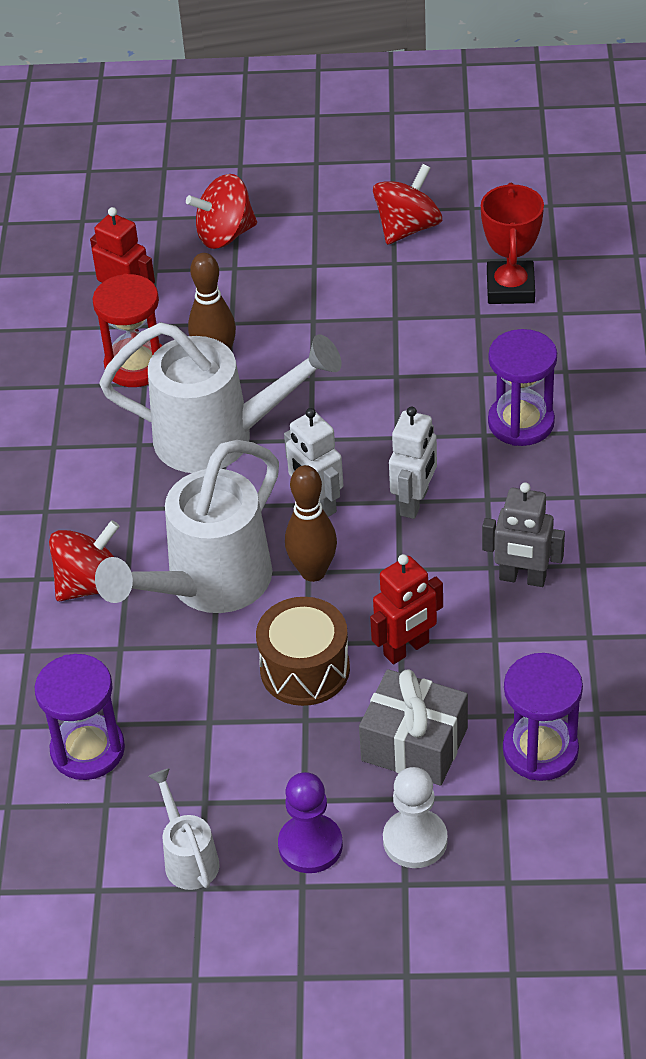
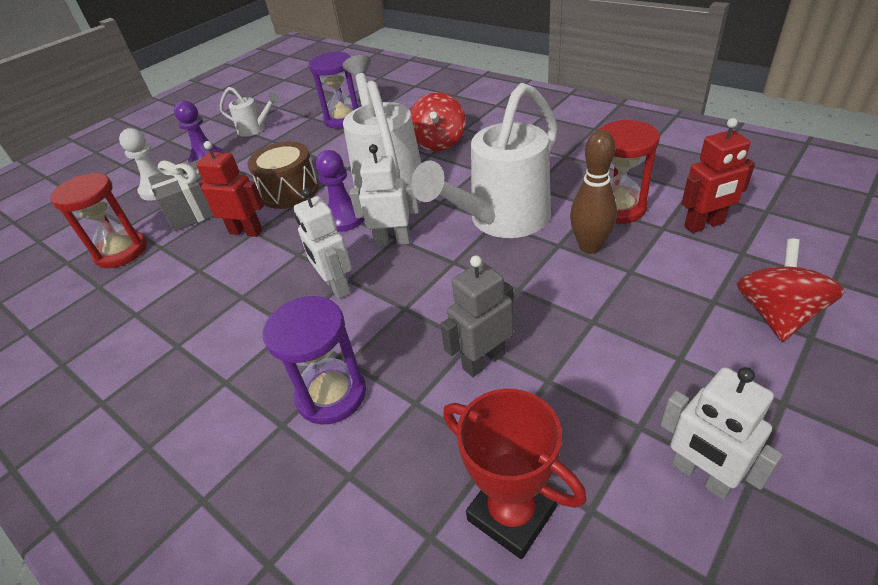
camera: 130 degrees right, 5 degrees down
(313, 572) = (344, 218): brown bowling pin -> purple pawn
(407, 228) = (700, 476): red spinning top -> white robot
(407, 649) = (246, 231): red robot -> red robot turned 105 degrees clockwise
(522, 578) = (213, 306): grey robot -> grey robot (483, 360)
(540, 750) = (121, 251): purple hourglass -> red hourglass

